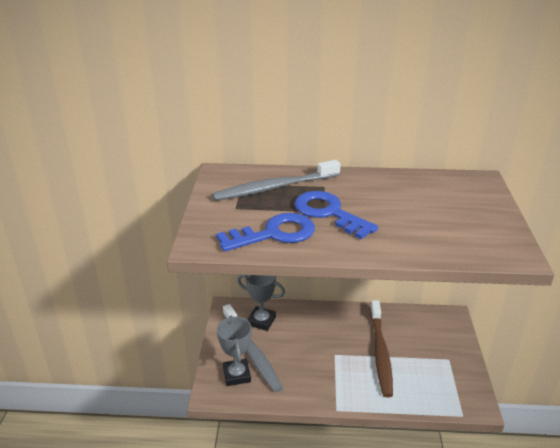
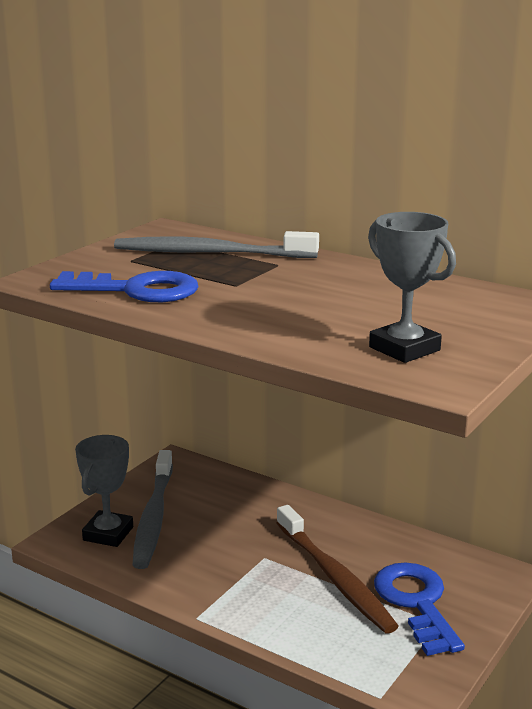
camera: 30 degrees right, 10 degrees down
(261, 321) = (204, 488): grey trophy -> grey trophy (404, 349)
(329, 213) = (239, 288): blue key -> blue key (416, 603)
(380, 352) = (335, 578): brown toothbrush -> brown toothbrush turned 60 degrees counterclockwise

